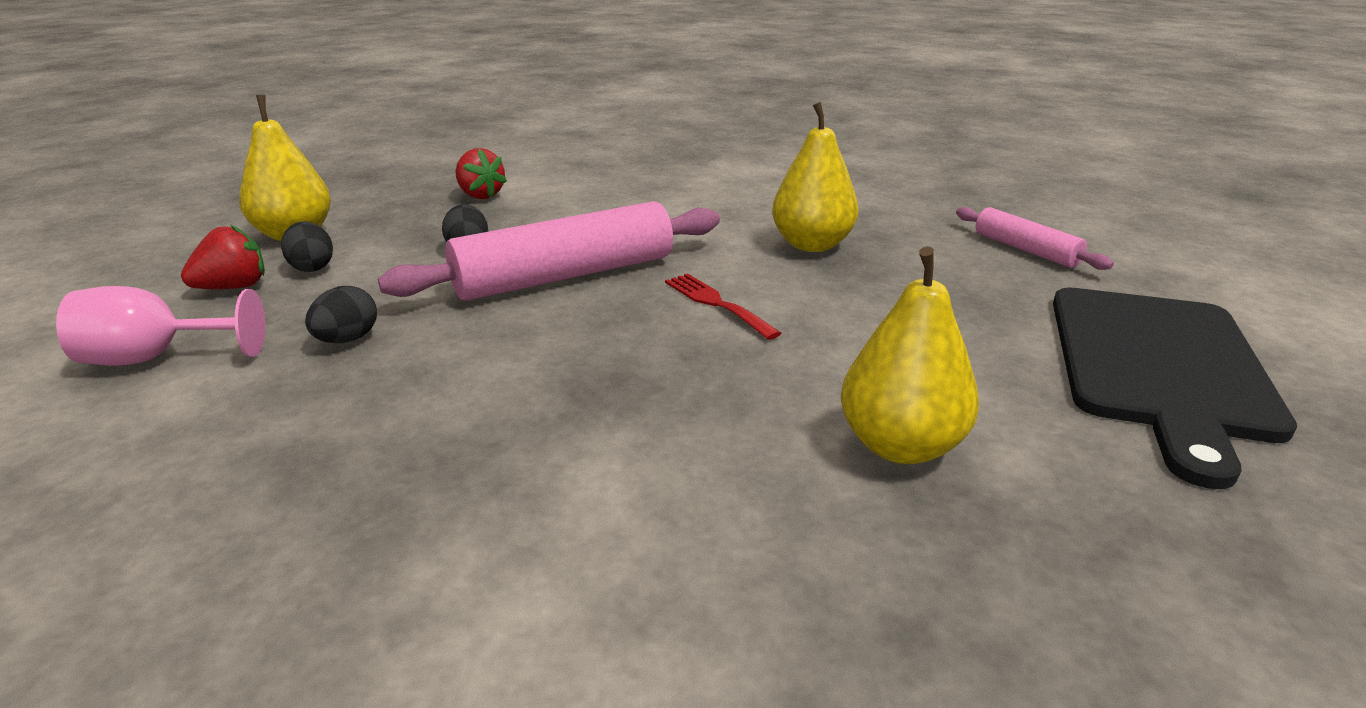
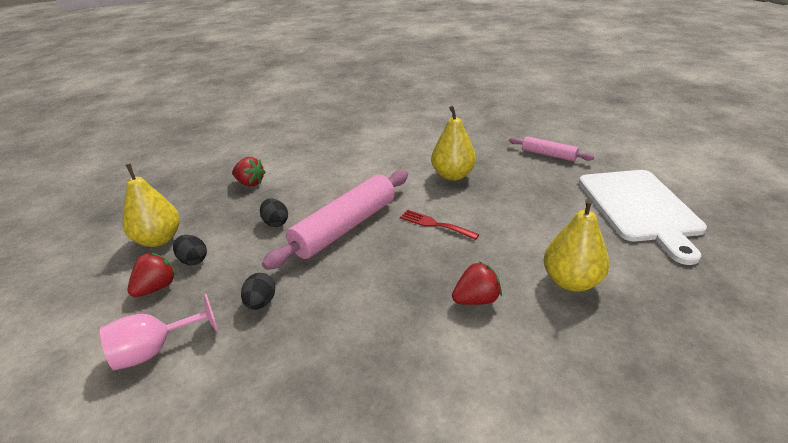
camera: 20 degrees left, 5 degrees up
(689, 425) = (476, 299): none -> red strawberry
(1159, 366) = (640, 208): black cutting board -> white cutting board

